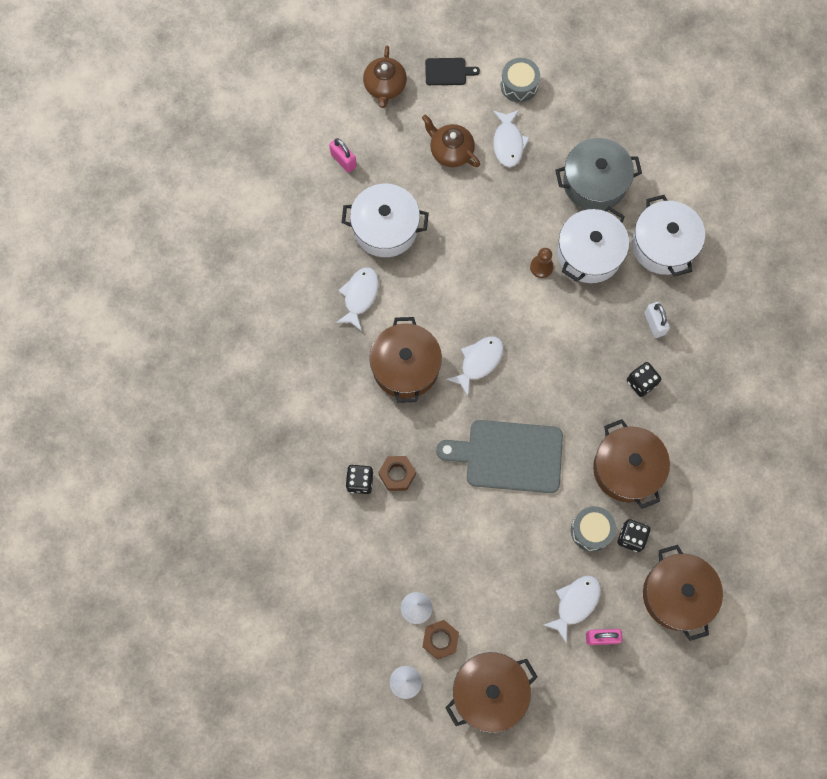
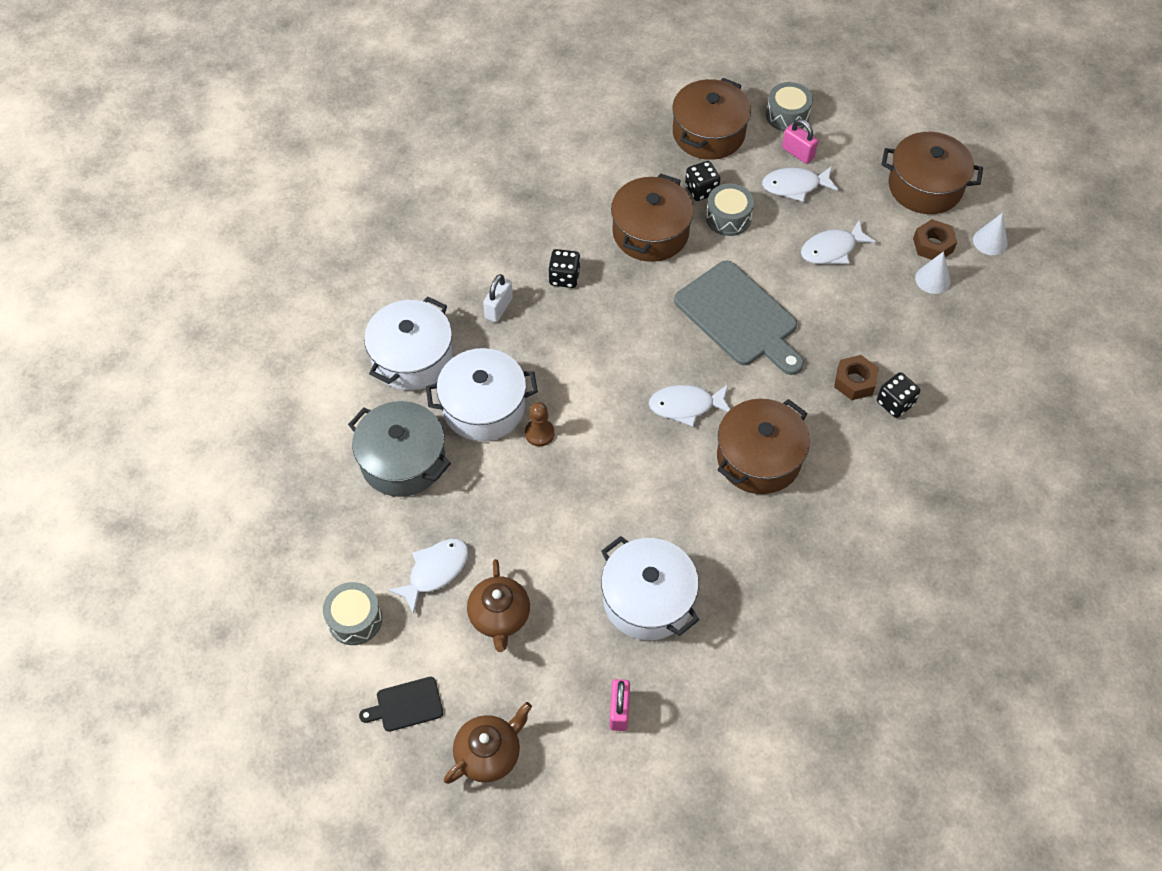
camera: 135 degrees left, 15 degrees down
(359, 296) = (740, 557): white fish -> white fish (832, 249)
(448, 72) = (406, 705): black cutting board -> black cutting board turned 60 degrees counterclockwise
(642, 668) = (787, 115): none -> grey drum

